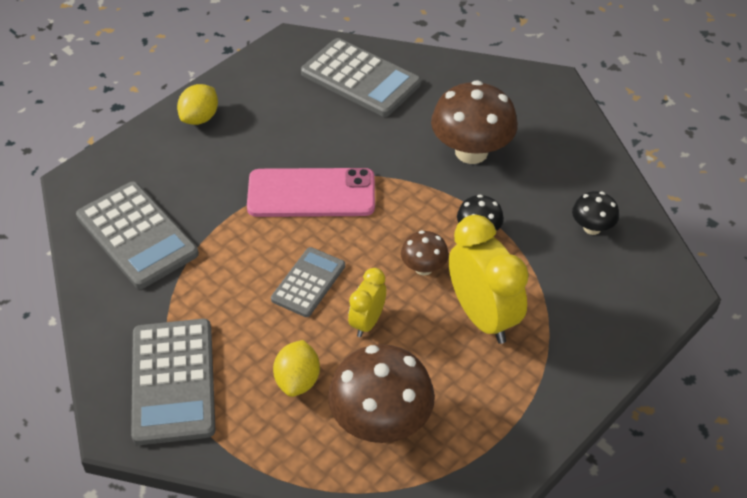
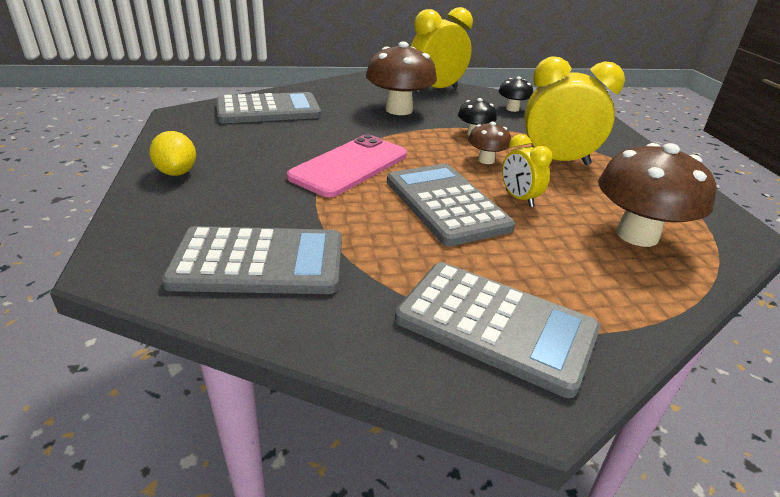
camera: 55 degrees left, 15 degrees down
(297, 380) = (558, 253): yellow lemon -> none
(308, 282) = (446, 204): grey calculator -> grey calculator, size x1.66
(570, 145) = (436, 90): none -> yellow clock

